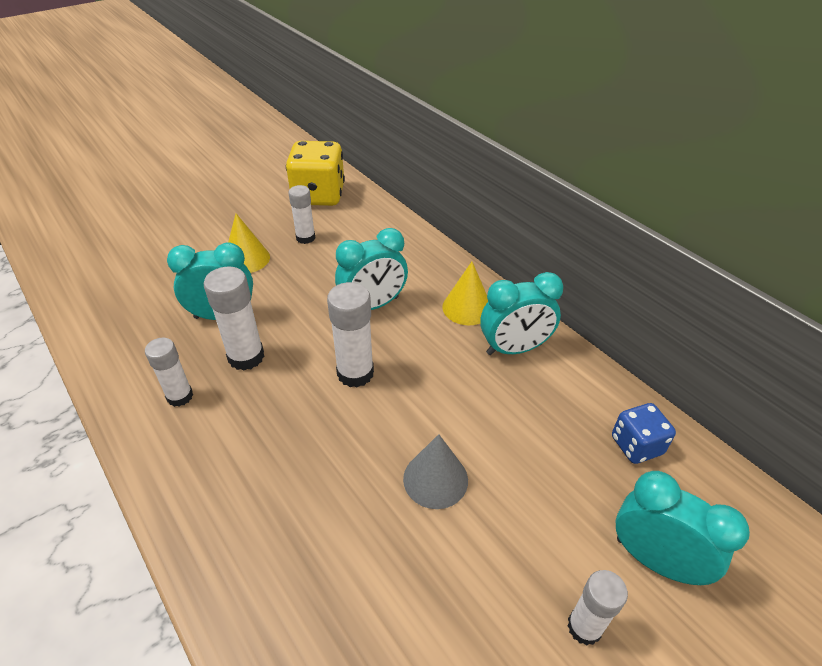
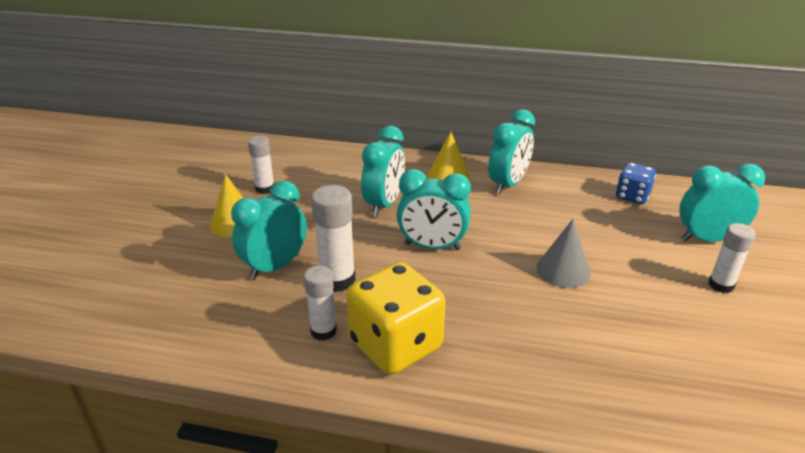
camera: 40 degrees left, 10 degrees down
(319, 195) = (231, 158): yellow dice -> yellow dice (396, 345)
(355, 373) = (432, 246): white glue stick -> turquoise clock

